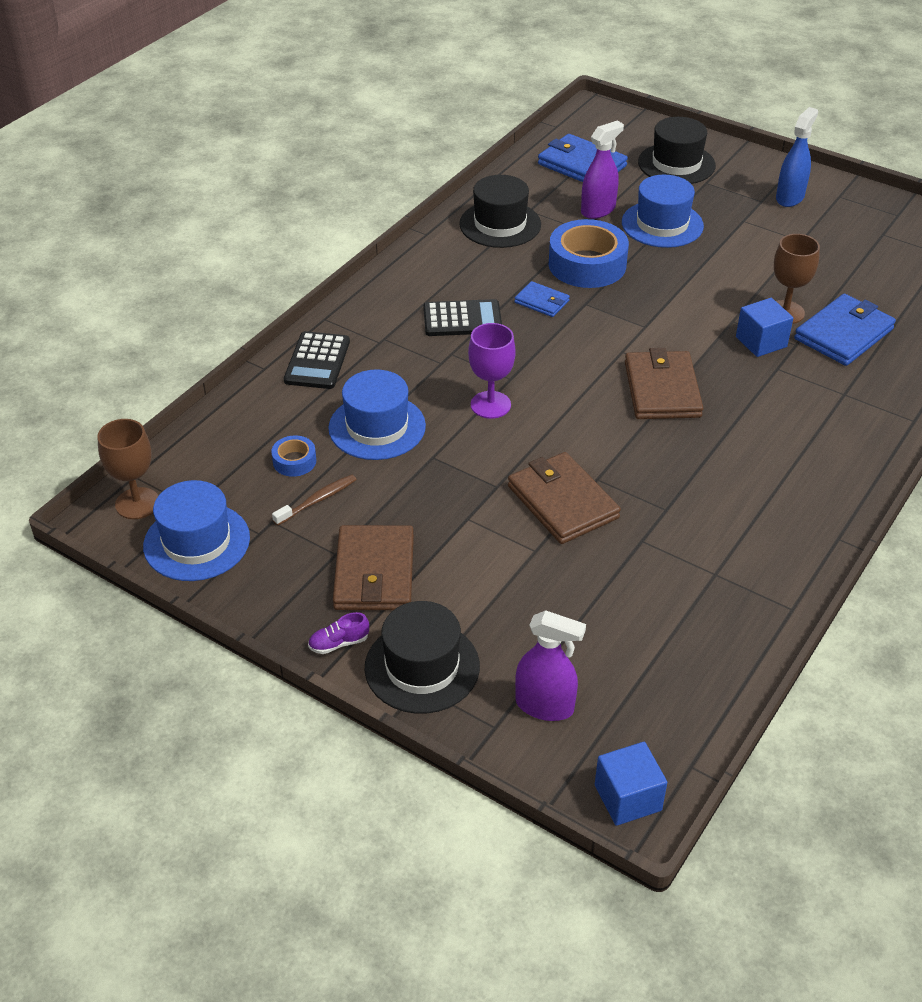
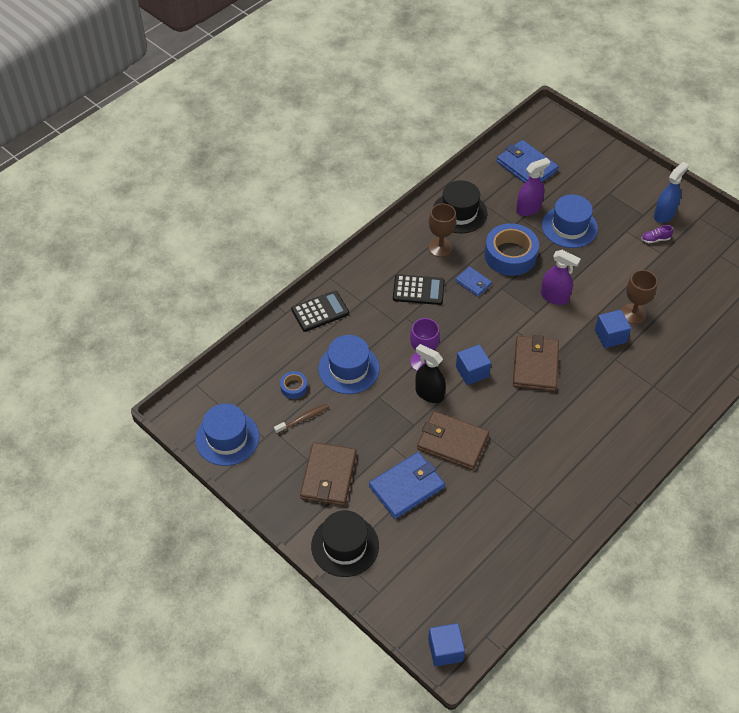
camera: 10 degrees right, 10 degrees up
(137, 503) = (195, 405): brown goblet -> brown goblet (440, 247)
(317, 361) = (320, 311): black calculator -> black calculator turned 135 degrees counterclockwise
(339, 643) = (299, 522): purple shoe -> purple shoe (655, 239)
(510, 443) = (429, 393): none -> black spray bottle
(545, 706) = (411, 583): purple spray bottle -> purple spray bottle (554, 297)
(562, 502) = (452, 442): brown wallet -> brown wallet turned 45 degrees counterclockwise
(569, 408) = (472, 372): none -> blue cube
(676, 164) = (592, 174): black hat -> none
(844, 334) = (667, 337): blue wallet -> blue wallet (407, 487)

